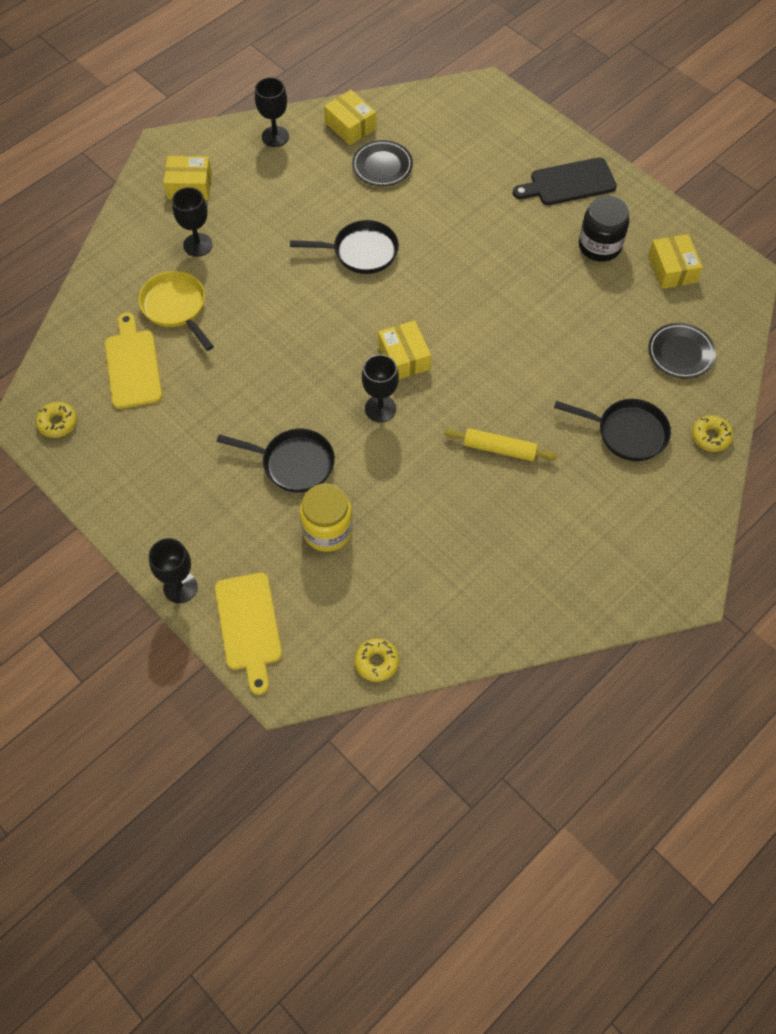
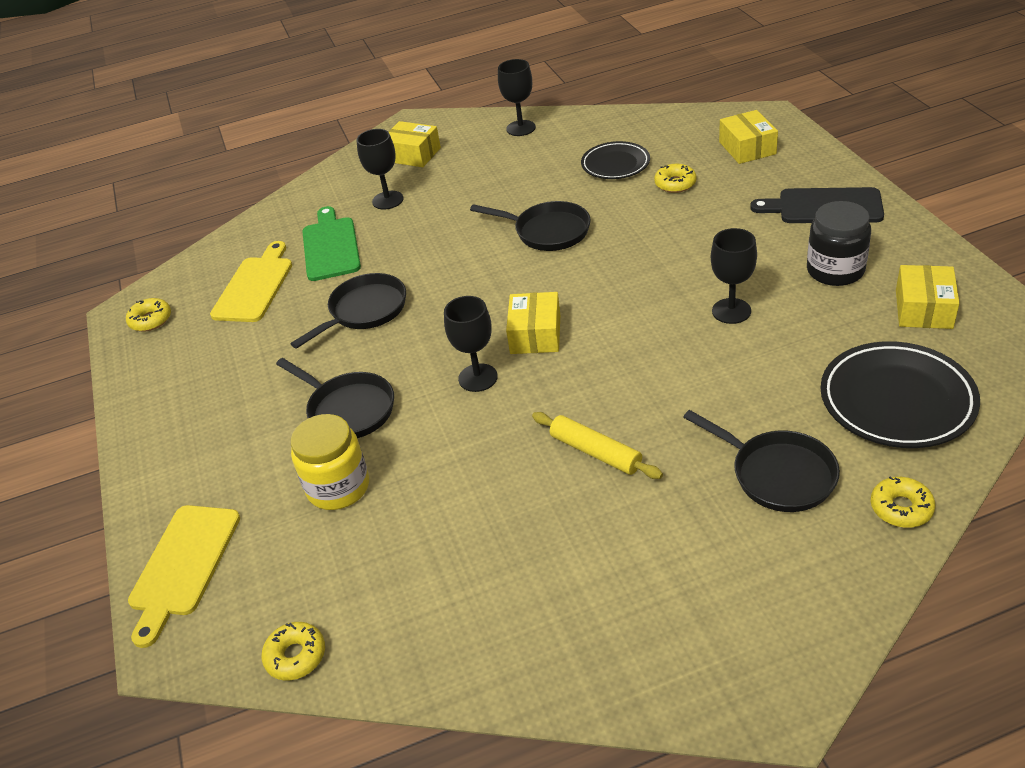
camera: 30 degrees right, 20 degrees down
(176, 307) = (330, 246): yellow pan -> green cutting board
(180, 587) = (145, 502): black goblet -> black goblet (731, 311)
(249, 368) = (364, 311): none -> black pan
(350, 126) = (602, 129): yellow box -> yellow box (747, 148)
(442, 179) = (675, 184): none -> yellow donut
(680, 353) = (897, 400): black plate -> black plate, size x1.59

